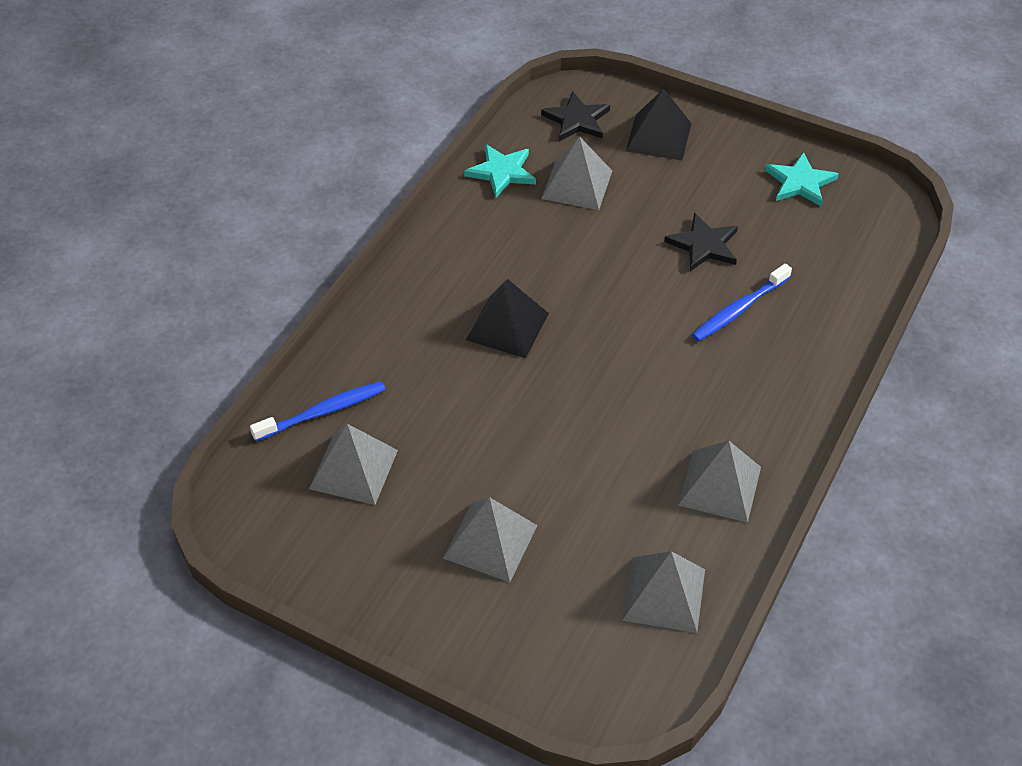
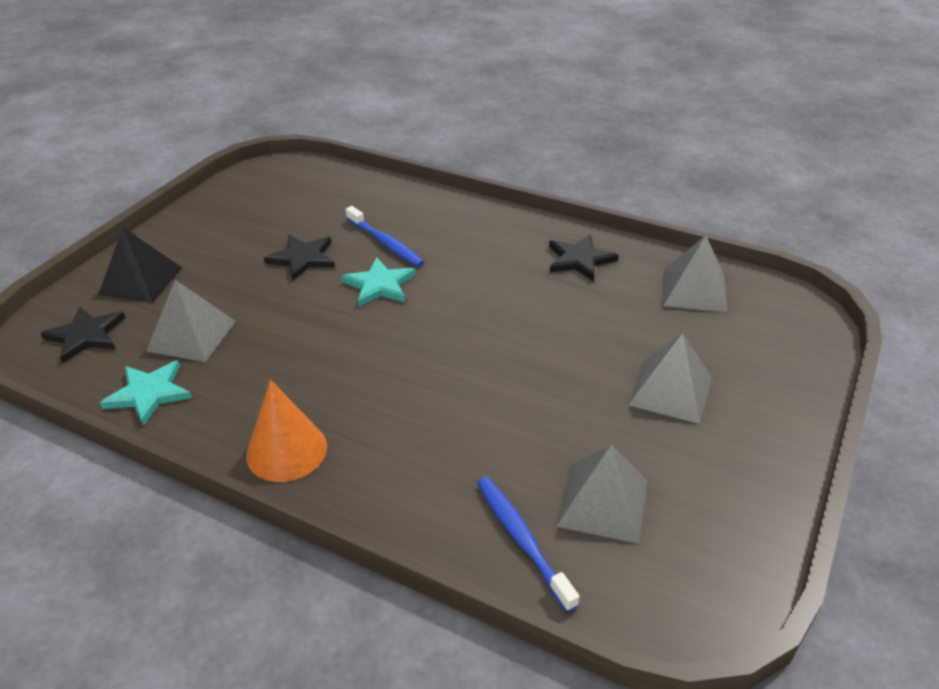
camera: 90 degrees left, 10 degrees down
(430, 263) = (286, 450): none -> orange cone
(507, 326) = (394, 384): black pyramid -> none
(719, 486) = (579, 260): grey pyramid -> black star
(800, 182) = (237, 206): turquoise star -> turquoise star (379, 285)

